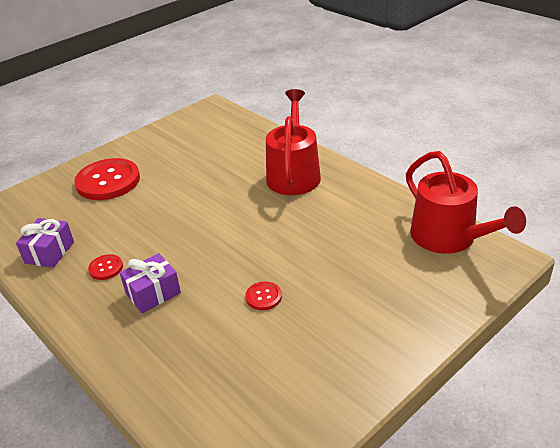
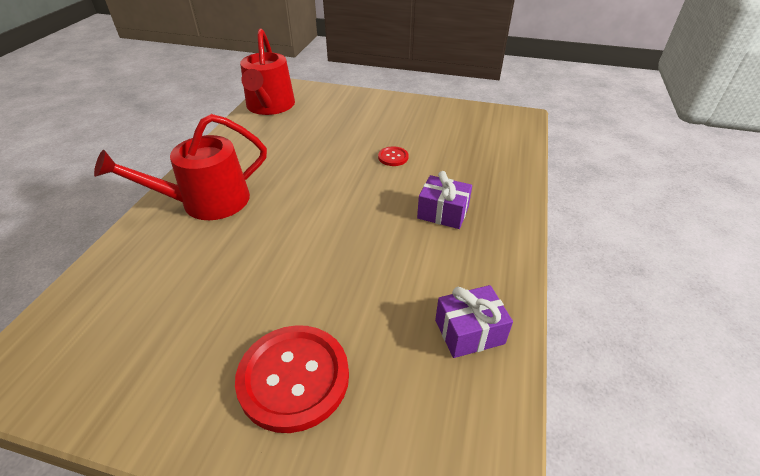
camera: 125 degrees left, 5 degrees up
(106, 268) = (445, 263): red button -> none
(449, 237) = (270, 106): red watering can -> red watering can turned 150 degrees clockwise

